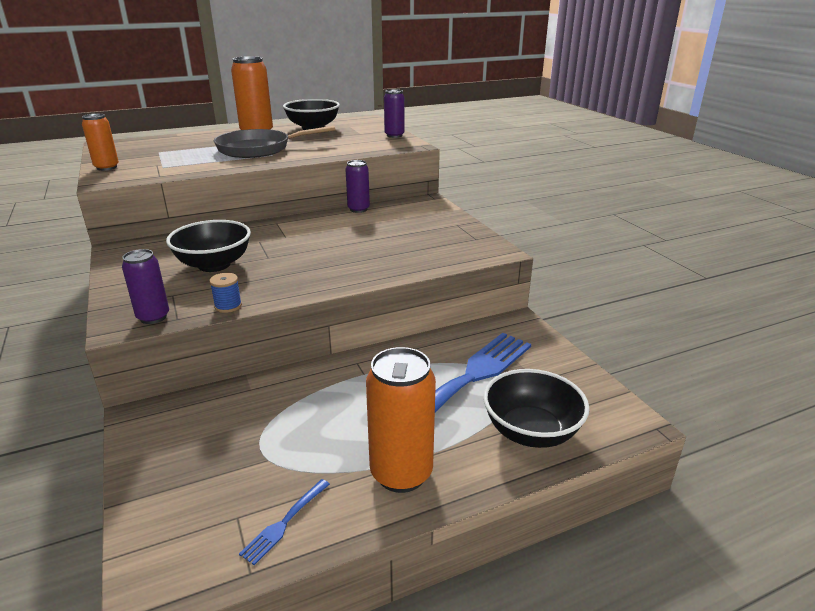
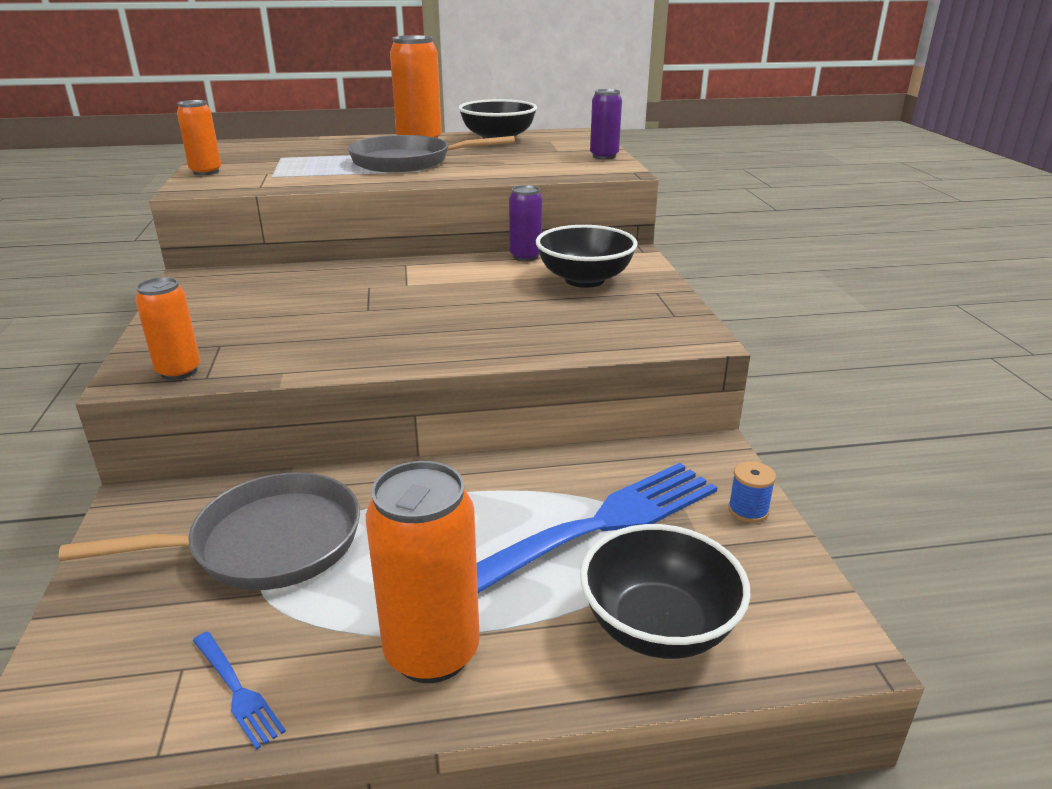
camera: 15 degrees right, 0 degrees up
(153, 317) = (179, 371): purple can -> orange can
(214, 265) = (294, 311): black bowl -> black bowl (584, 280)
(228, 306) = (278, 369): blue spool -> blue spool (748, 510)
(253, 427) = (265, 543): none -> grey pan
(284, 523) = (237, 691): blue fork -> blue fork turned 90 degrees counterclockwise

